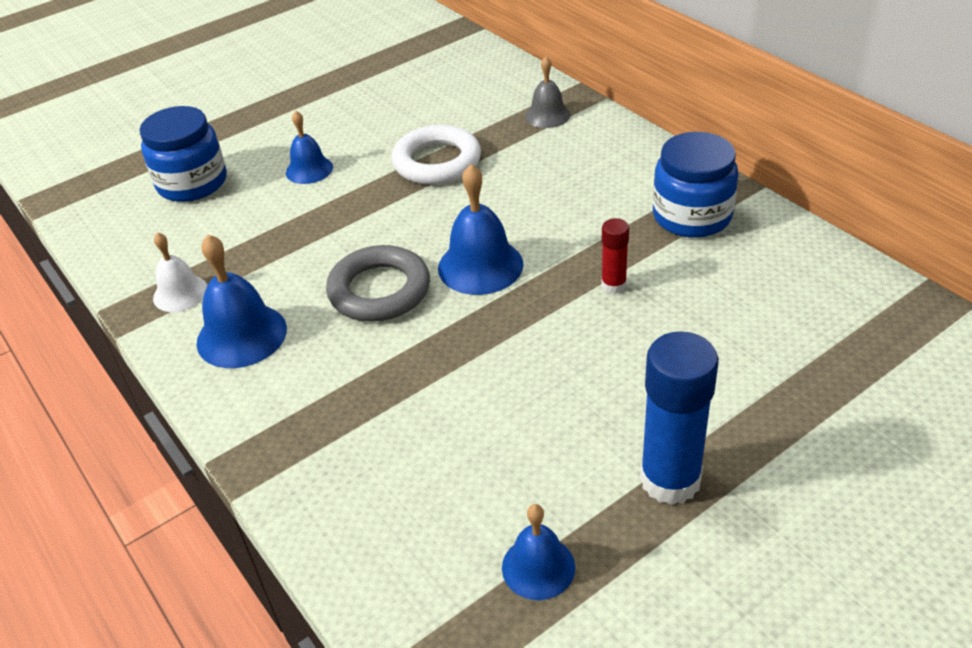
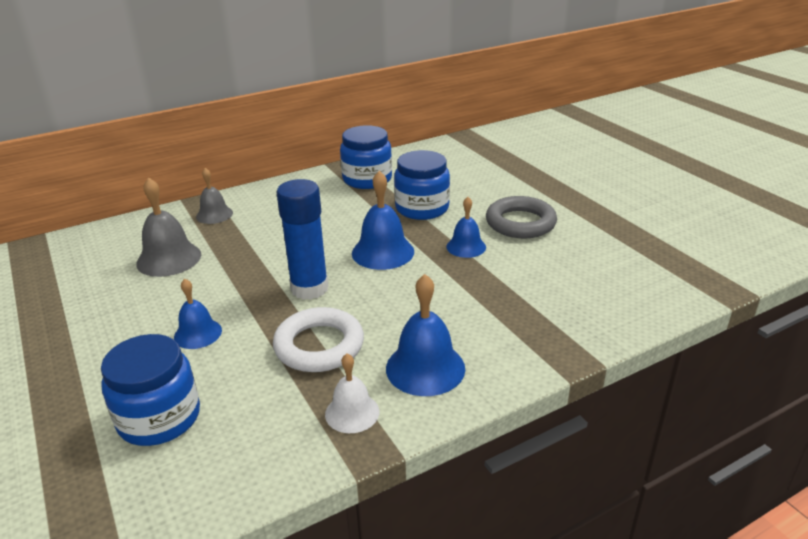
camera: 85 degrees left, 10 degrees down
(379, 290) = (393, 296): grey ring -> grey ring (520, 223)
(437, 162) = (239, 264): white ring -> white ring (319, 346)
(443, 114) = (169, 259): none -> grey bell
(538, 567) = (641, 248): blue bell -> blue bell (466, 247)
(613, 285) = (422, 208): red glue stick -> blue jar
(670, 480) = (579, 208): blue glue stick -> blue glue stick (309, 288)

